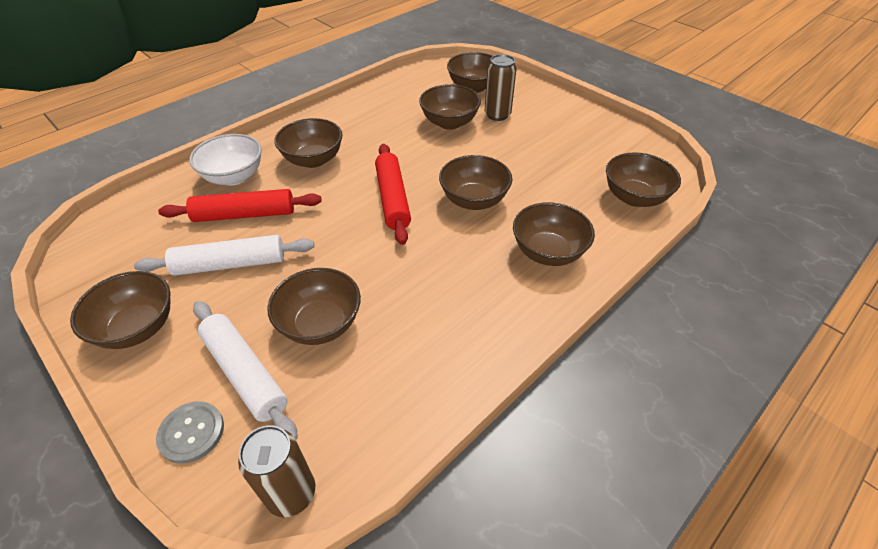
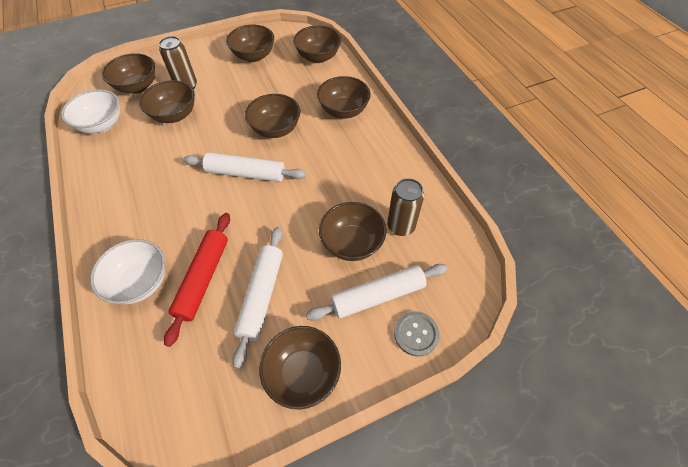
camera: 70 degrees left, 10 degrees up
(291, 493) = (472, 279): brown can -> brown can (401, 226)
(313, 160) = (158, 215): brown bowl -> brown bowl (254, 56)
(393, 199) = (246, 173): red rolling pin -> white rolling pin
(410, 87) = (102, 125): none -> white bowl

